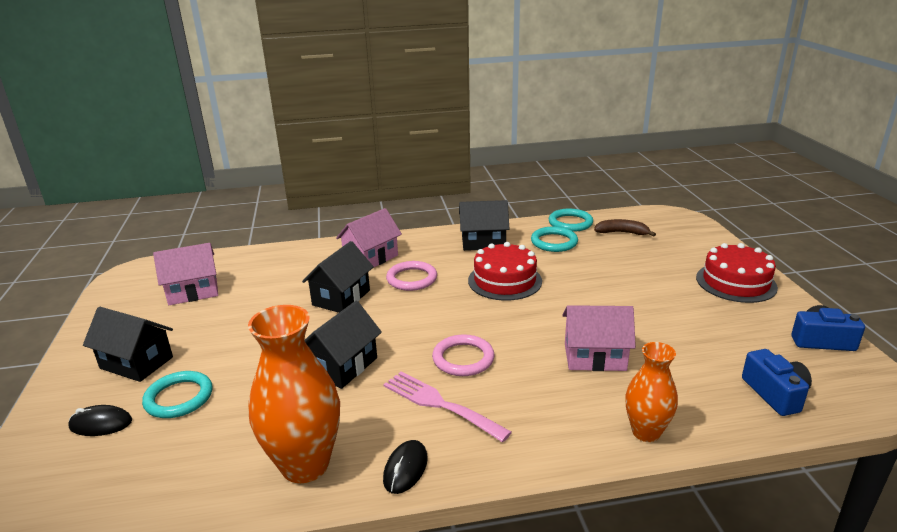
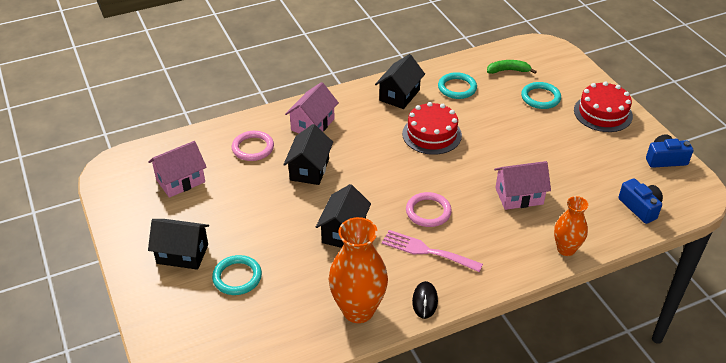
camera: 15 degrees left, 15 degrees up
(101, 424) = (194, 307): black mouse -> none
(412, 279) = (357, 142): pink ring -> pink ring (253, 148)
(483, 242) = (399, 95): black house -> black house turned 45 degrees counterclockwise
(570, 223) = (463, 64): turquoise ring -> turquoise ring (540, 97)
(622, 233) = (508, 70): brown banana -> green banana

